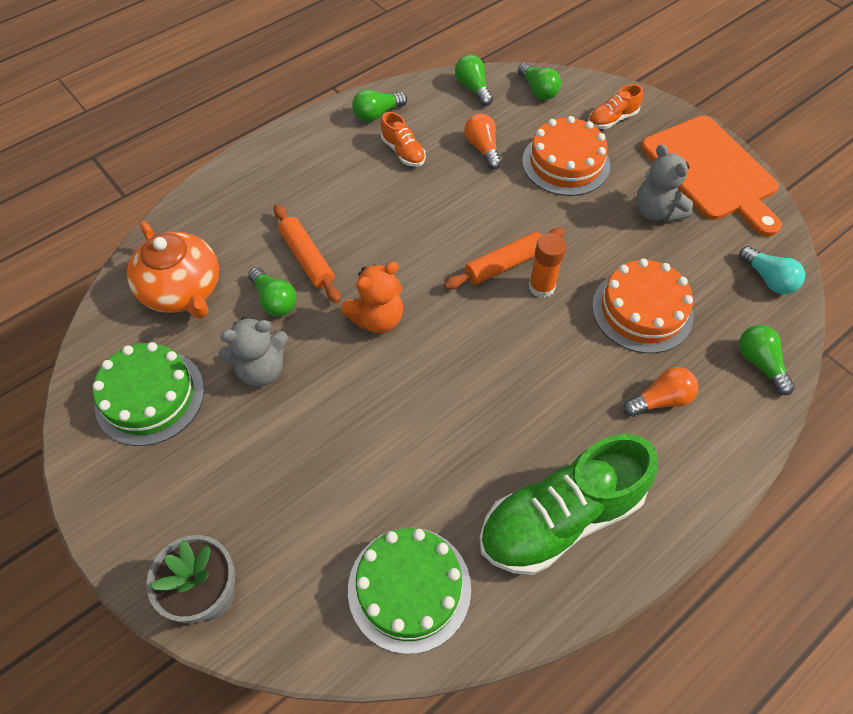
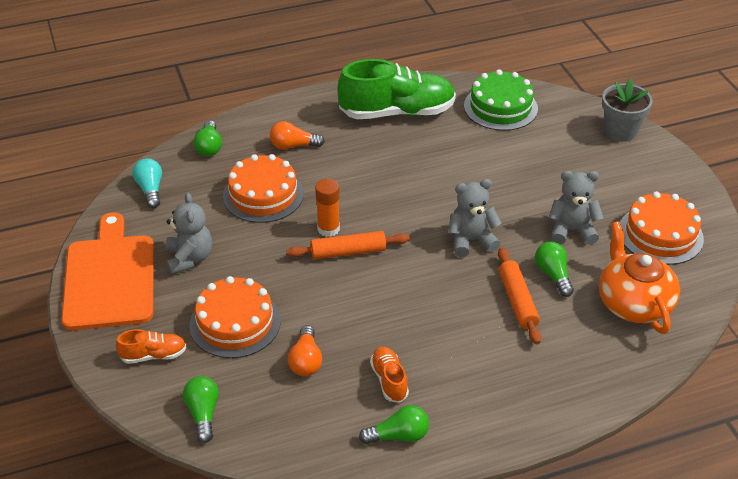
camera: 160 degrees left, 15 degrees down
(150, 396) = (660, 234): green cake -> orange cake
(377, 318) = (471, 241): orange teddy bear -> grey teddy bear
(473, 88) = (273, 438): green light bulb -> none

